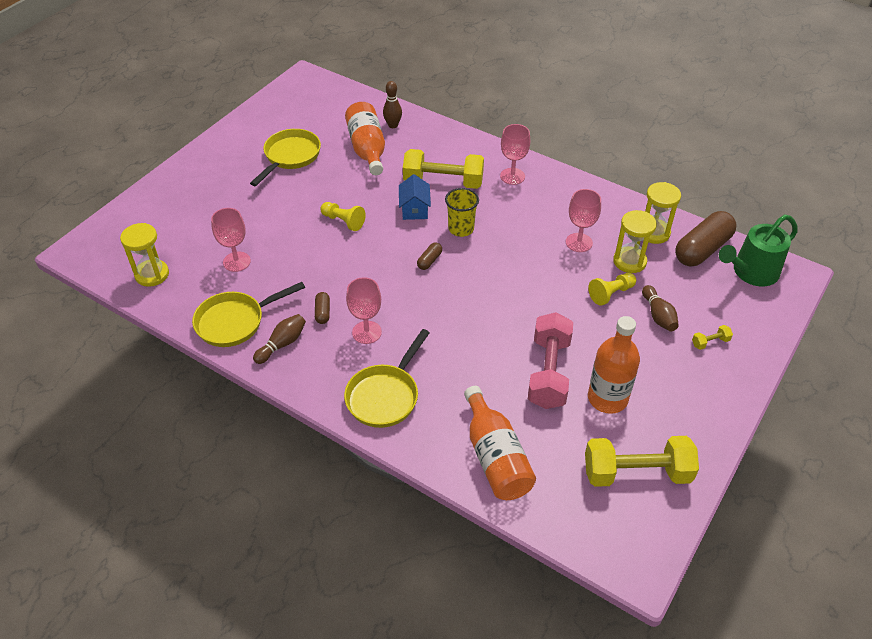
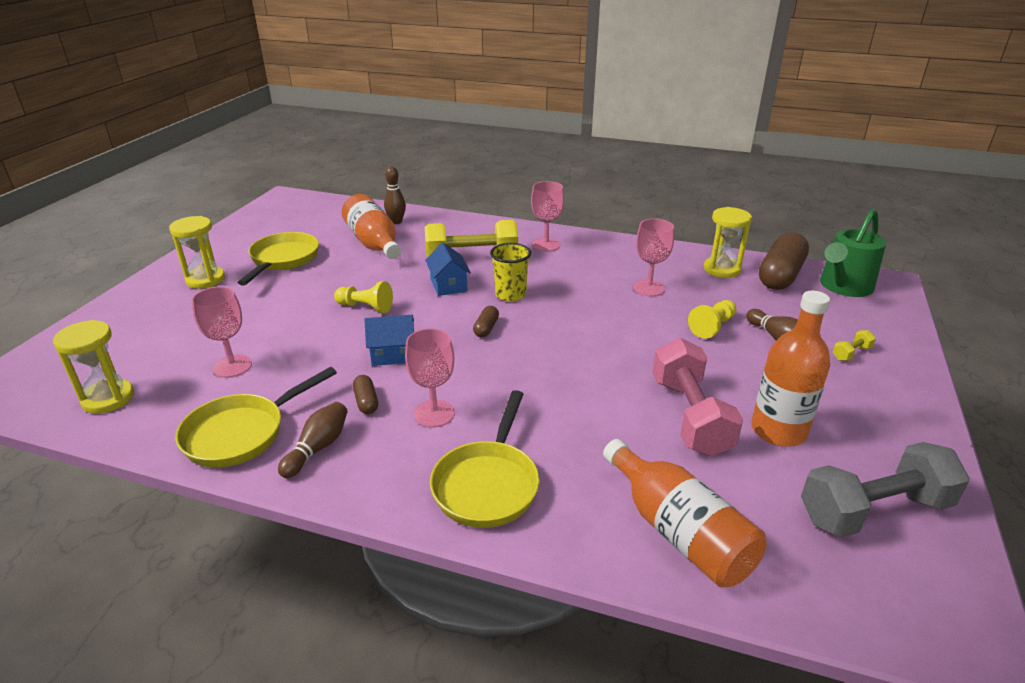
camera: 15 degrees left, 15 degrees down
(352, 272) = (393, 354): none -> blue house
(629, 261) = (713, 296): yellow hourglass -> yellow hourglass (205, 279)
(636, 473) = (874, 511): yellow dumbbell -> grey dumbbell

